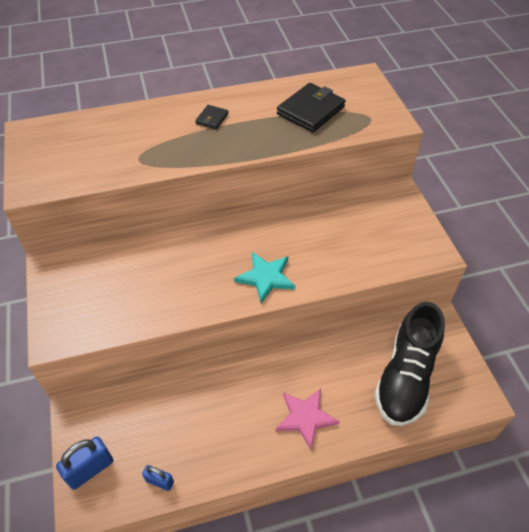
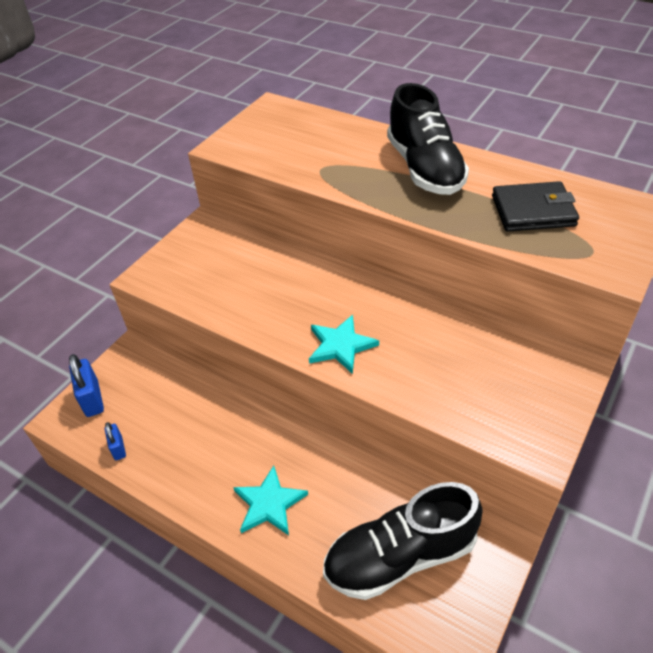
camera: 50 degrees right, 5 degrees down
(90, 469) = (92, 399): blue padlock -> blue padlock turned 60 degrees clockwise
(212, 119) = (424, 168): black wallet -> black shoe
(305, 417) = (269, 503): pink star -> turquoise star

